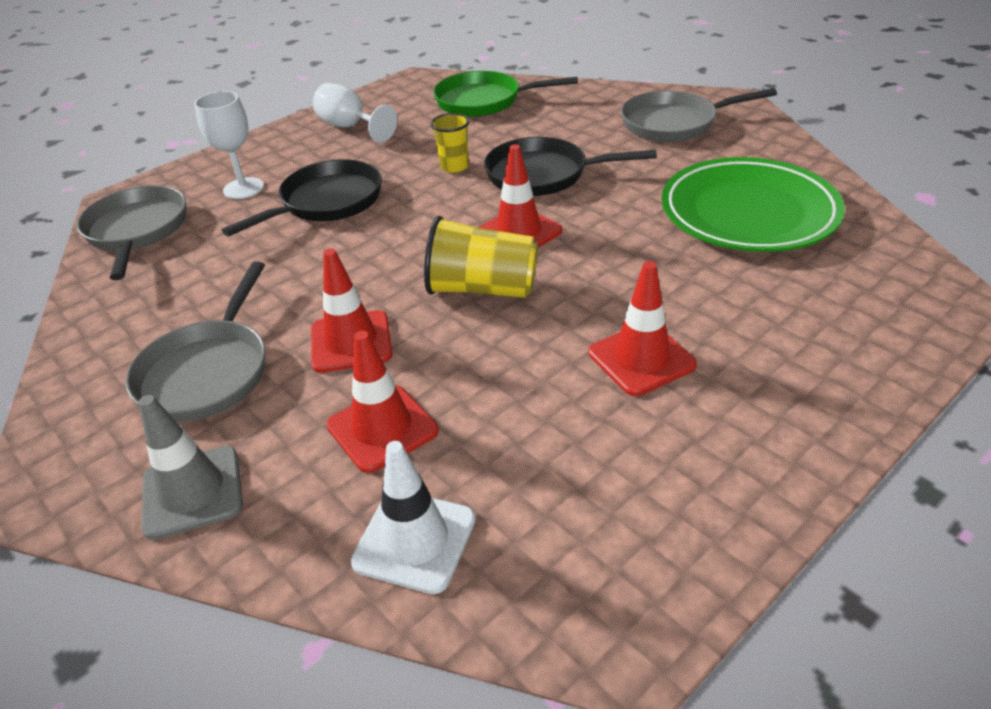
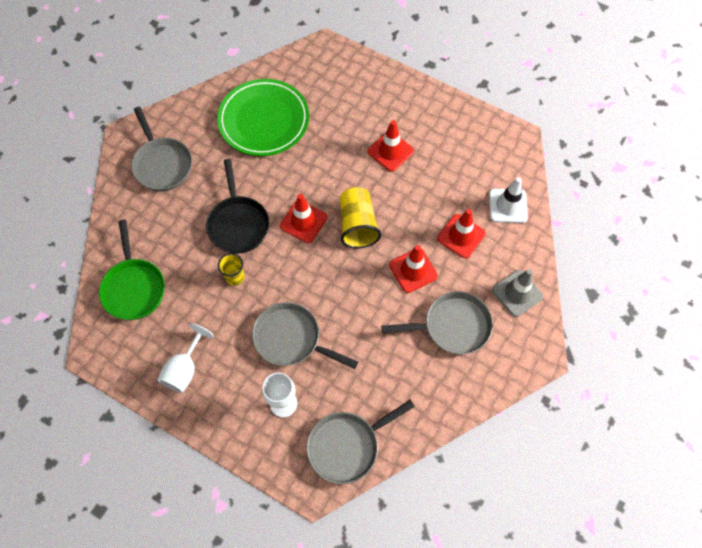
camera: 110 degrees left, 25 degrees up
(327, 202) = (291, 339): black pan -> grey pan

